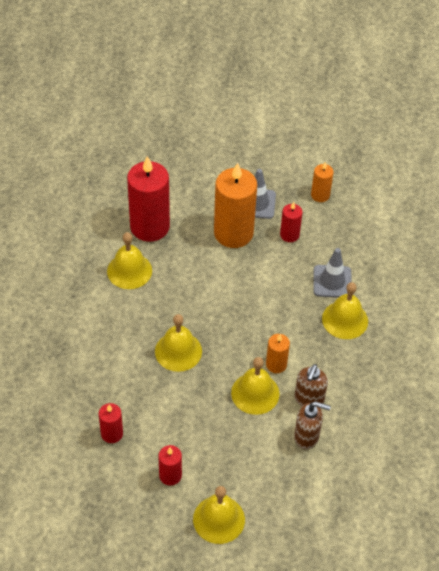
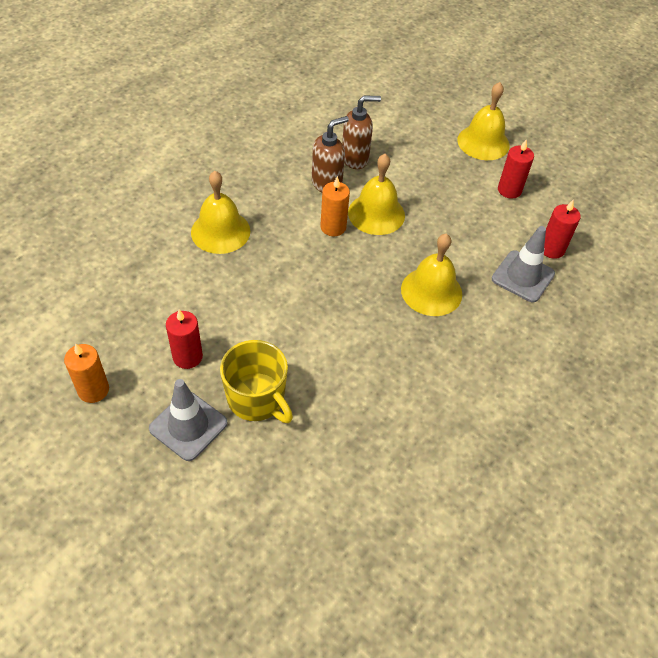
camera: 150 degrees left, 0 degrees up
(129, 271) = (434, 420): yellow bell -> none
(149, 227) = (365, 473): red candle -> none
(233, 233) = (257, 399): orange candle -> yellow mug
(307, 437) = (355, 159): brown soap dispenser -> brown soap dispenser turned 120 degrees clockwise
(332, 281) = (193, 275): grey traffic cone -> grey traffic cone (523, 276)

